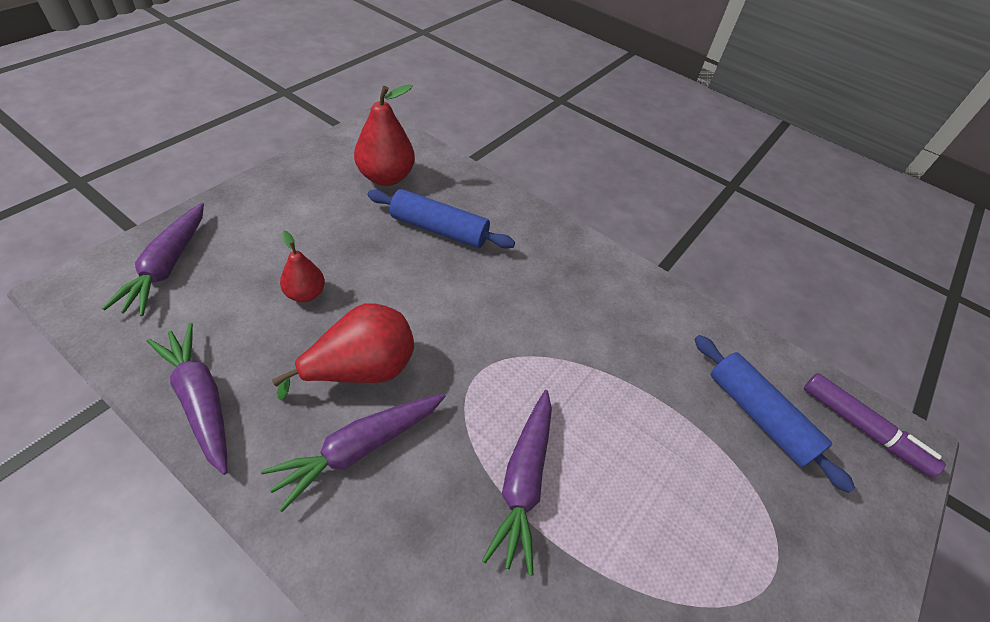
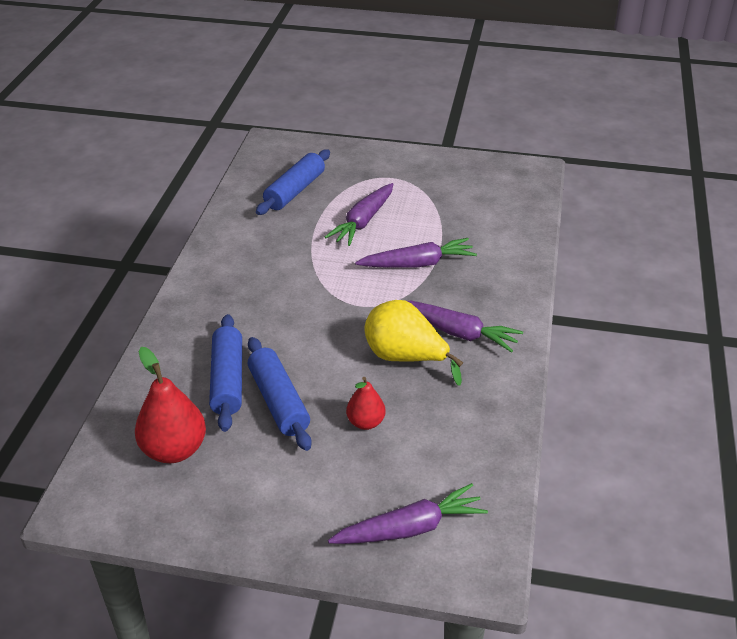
camera: 110 degrees left, 10 degrees down
(201, 400) = (495, 421): purple carrot -> purple carrot (363, 221)
(361, 370) = (405, 358): red pear -> yellow pear
(385, 249) = (279, 401): none -> blue rolling pin
(862, 428) = (272, 156): purple marker -> none

